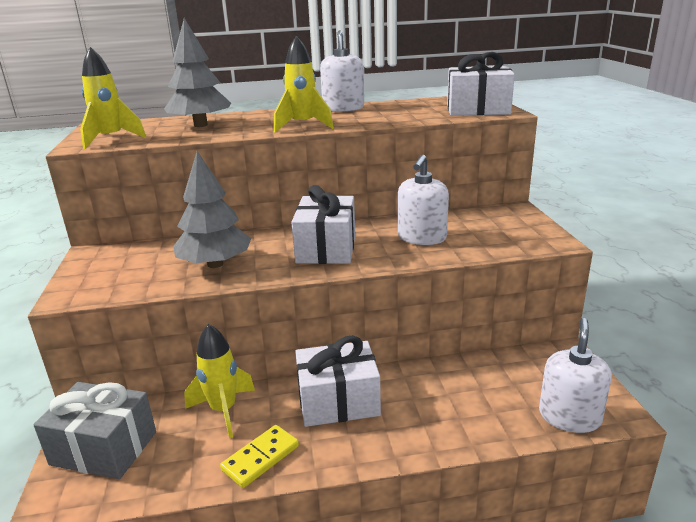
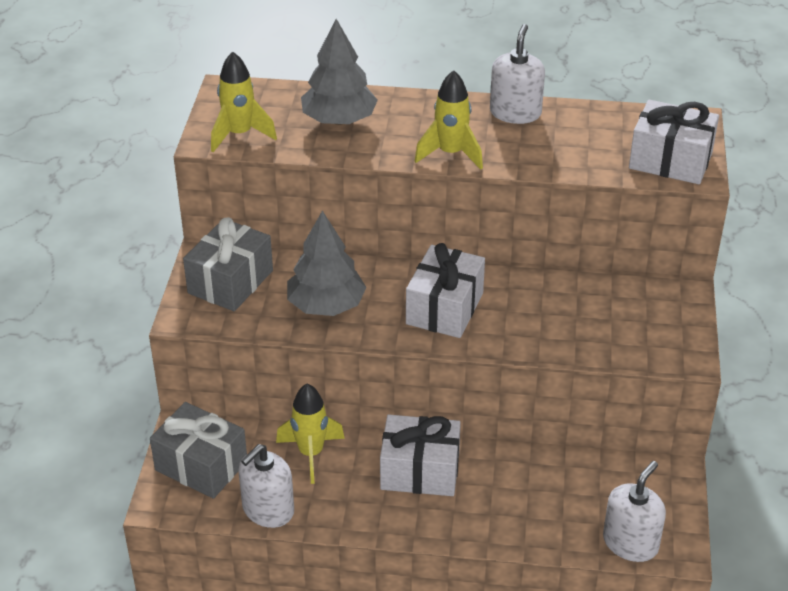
camera: 15 degrees right, 15 degrees up
(117, 265) = (230, 282): none -> grey gift
(261, 458) = (334, 510): yellow domino -> none
(422, 237) = (552, 316): white soap dispenser -> white soap dispenser (268, 509)

